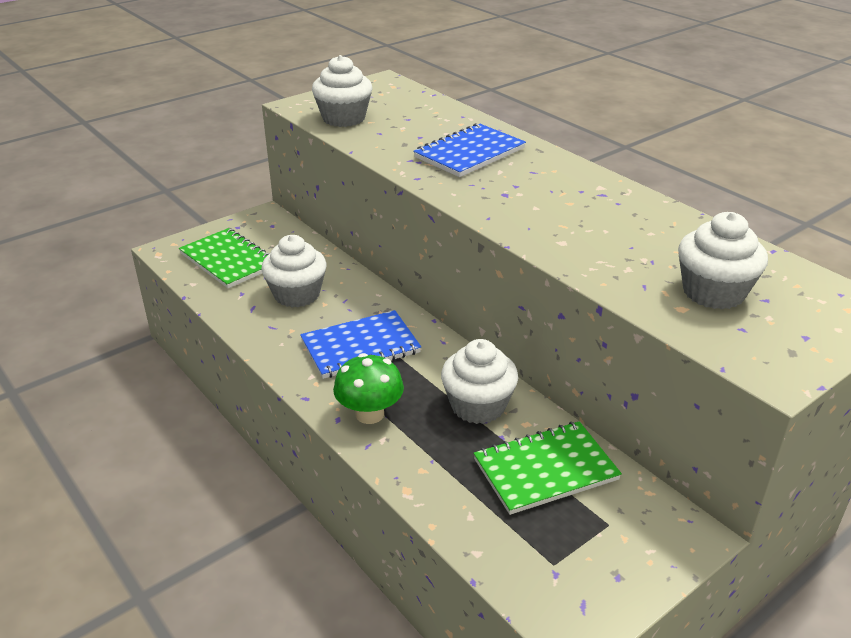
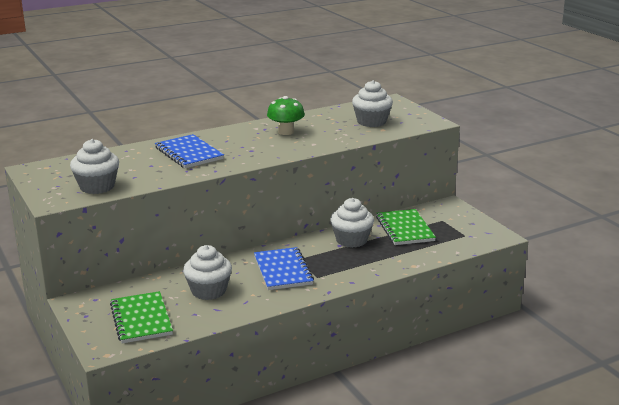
camera: 80 degrees left, 10 degrees down
(228, 260) = (141, 319): green notebook -> green notebook turned 75 degrees counterclockwise
(369, 414) = (350, 271): green mushroom -> green mushroom (286, 132)

